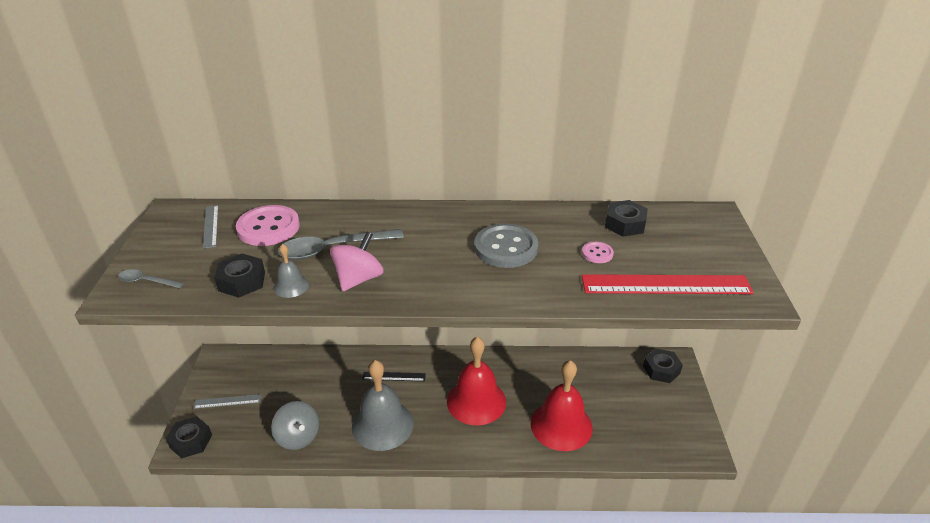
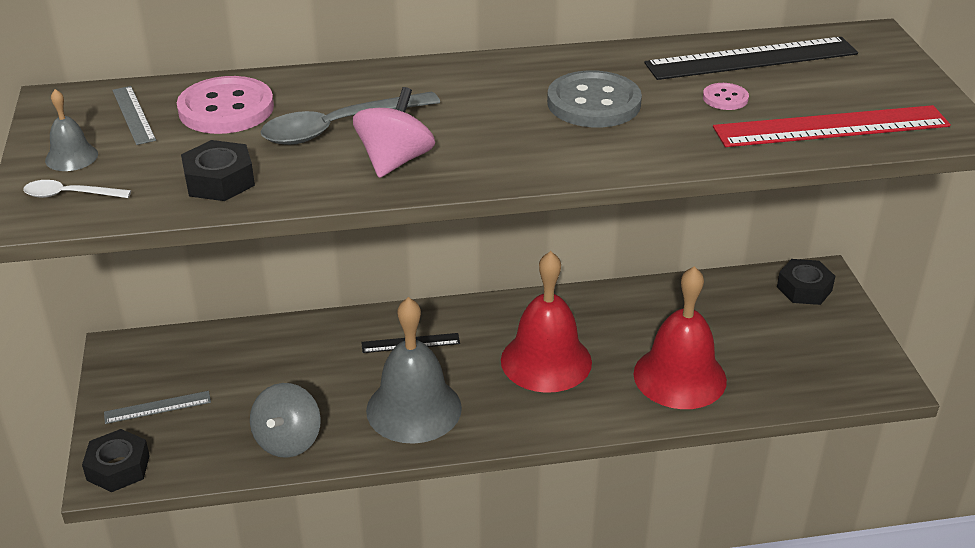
camera: 10 degrees left, 0 degrees up
(146, 281) = (70, 195): grey spoon -> white spoon
(291, 286) = (297, 179): grey bell -> grey bell (71, 157)
(298, 437) = (288, 440): grey spinning top -> grey spinning top turned 60 degrees clockwise
(625, 224) = (751, 59): black nut -> black ruler

